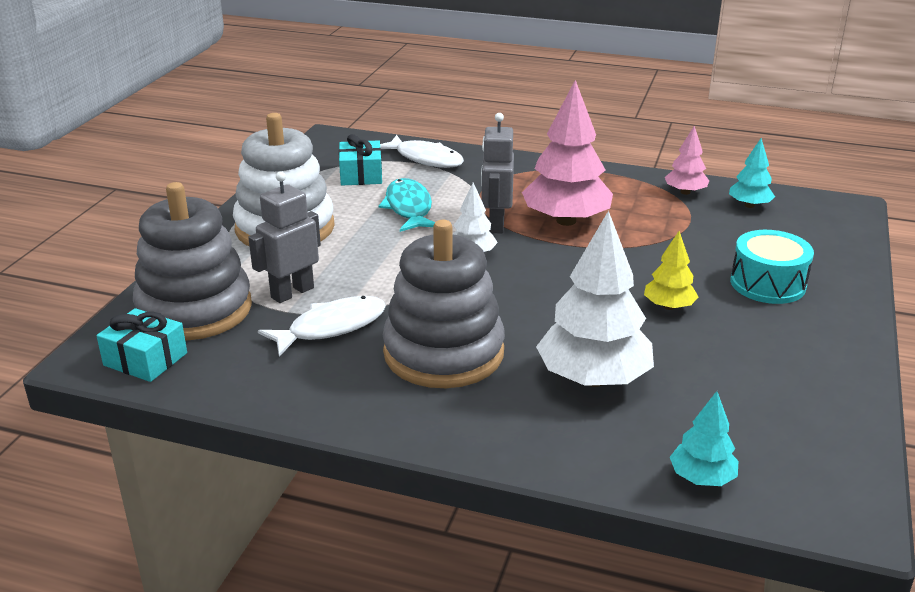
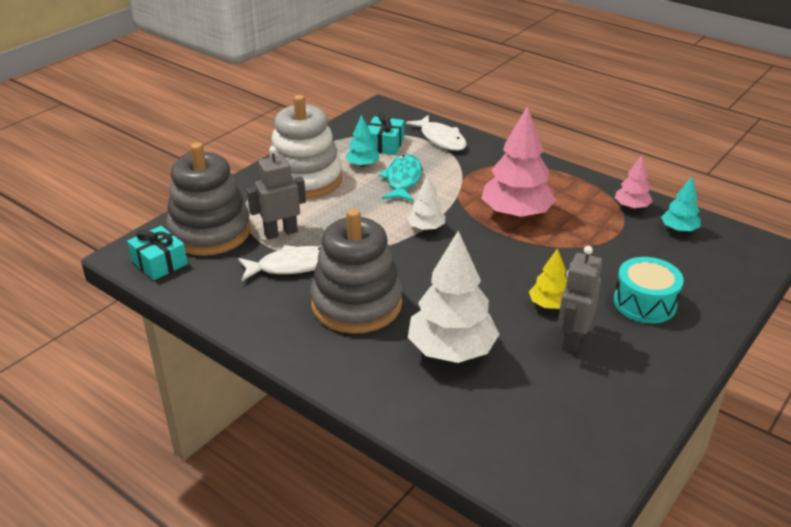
camera: 20 degrees right, 5 degrees up
(496, 224) = (459, 206): grey robot -> grey robot (572, 339)
(702, 478) = (480, 449): turquoise tree -> turquoise tree (362, 165)

